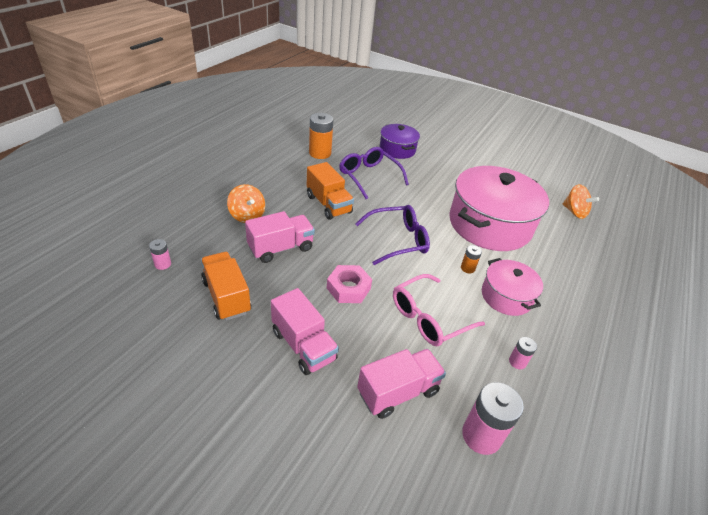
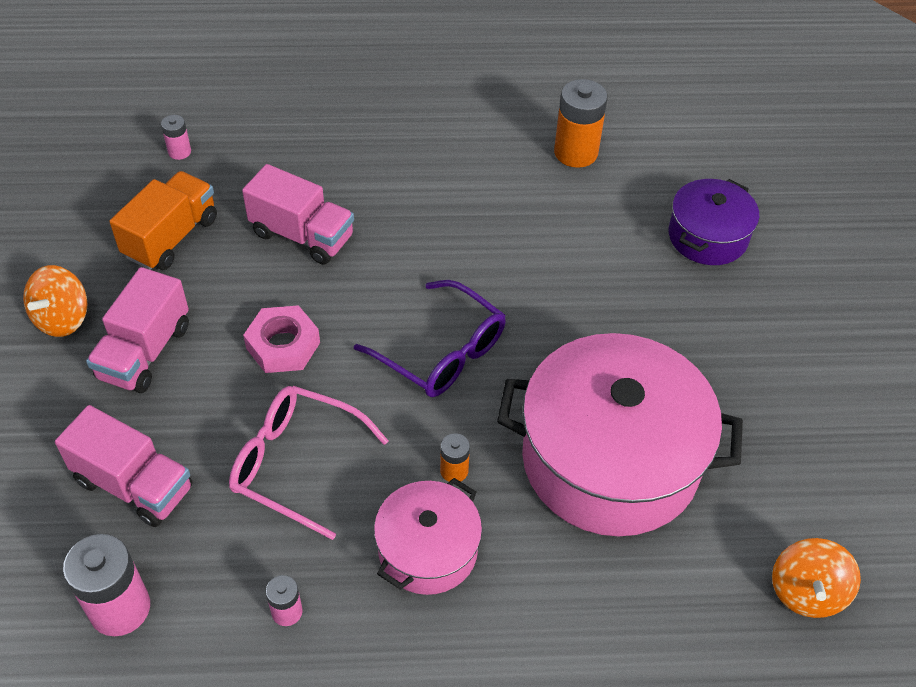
camera: 60 degrees right, 10 degrees up
(247, 215) = (338, 166): orange spinning top -> orange spinning top (62, 318)
(328, 204) = (450, 232): orange truck -> none
(369, 176) = (577, 240): purple glasses -> none

